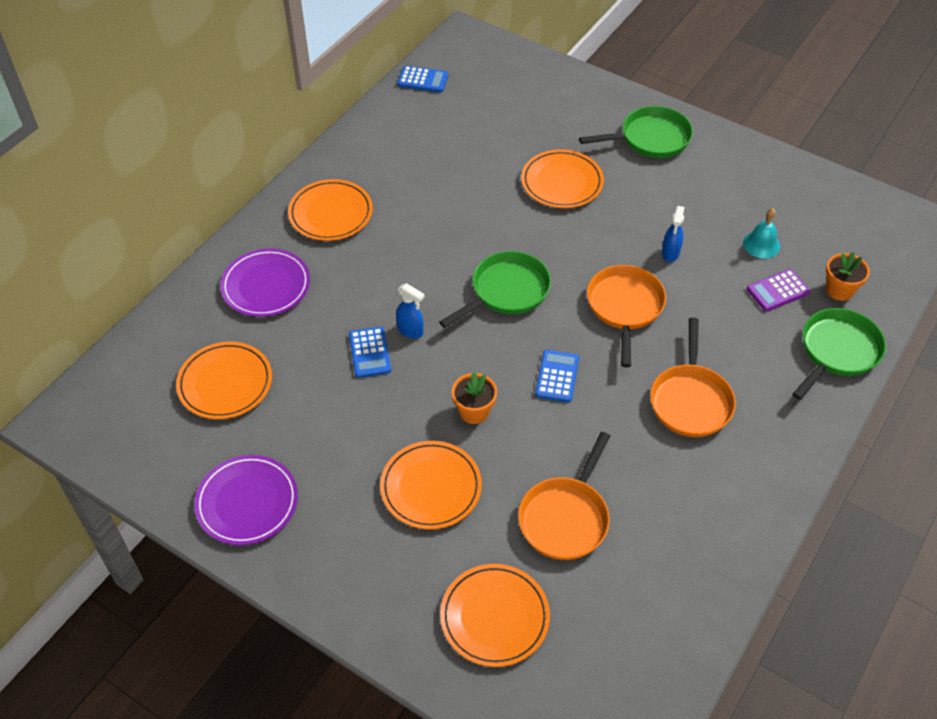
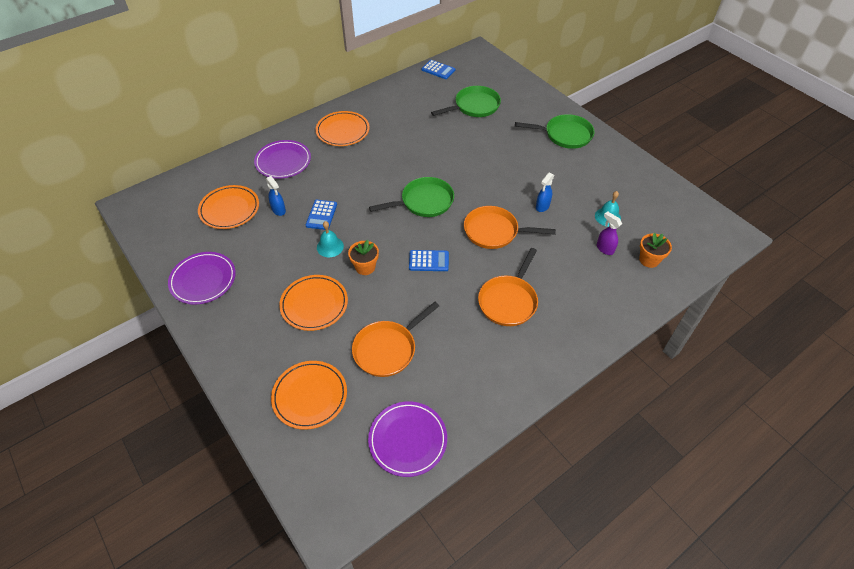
camera: 20 degrees right, 0 degrees up
(408, 396) = (330, 247): none -> turquoise bell
(410, 330) = (353, 209): blue spray bottle -> blue spray bottle (279, 210)
(557, 376) = (428, 261): blue calculator -> blue calculator turned 60 degrees clockwise
(562, 182) = (493, 147): orange plate -> none
(625, 307) = (494, 231): orange pan -> orange pan turned 105 degrees counterclockwise
(654, 630) = (407, 440): none -> purple plate
(777, 291) = (604, 249): purple calculator -> purple spray bottle
(837, 351) = (627, 299): green pan -> green pan (474, 106)

